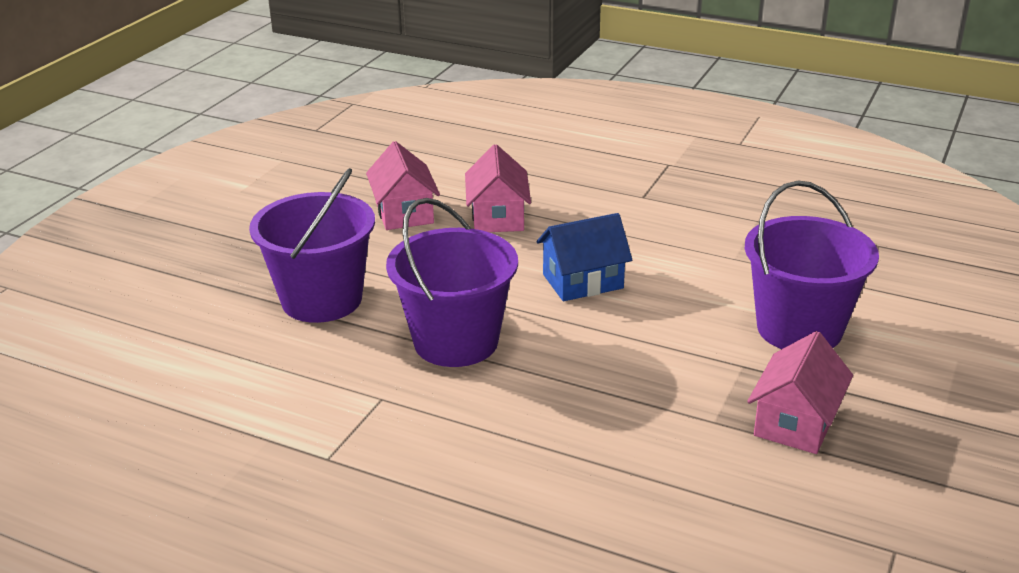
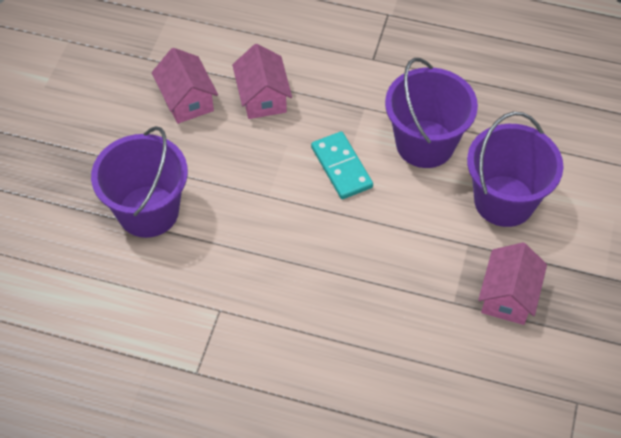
camera: 10 degrees left, 25 degrees up
(456, 341) = (260, 245): purple bucket -> purple bucket (425, 144)
(583, 281) = (341, 167): blue house -> turquoise domino

